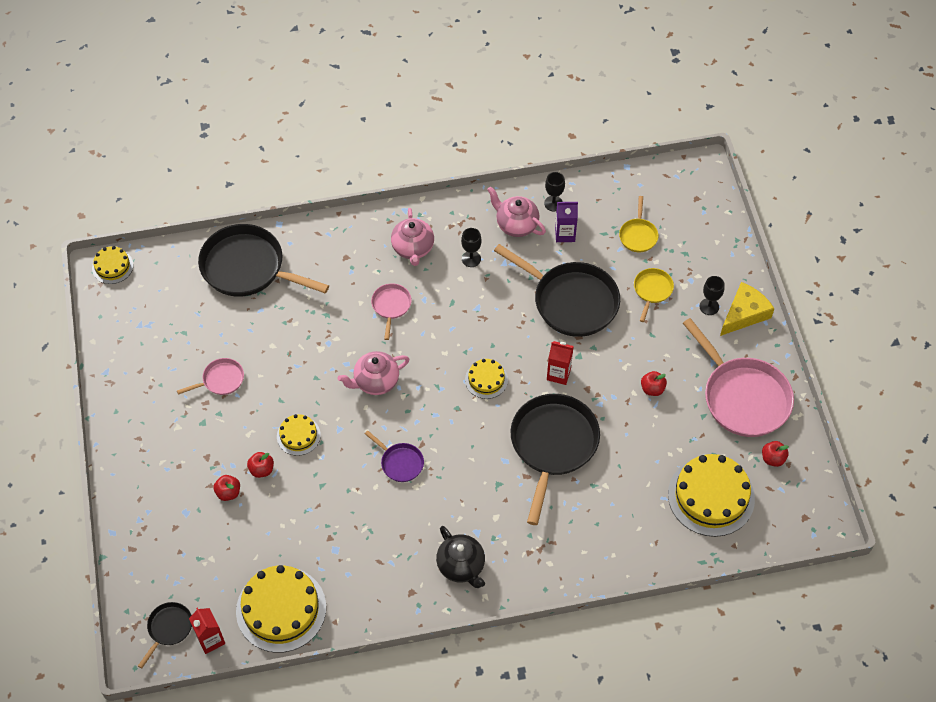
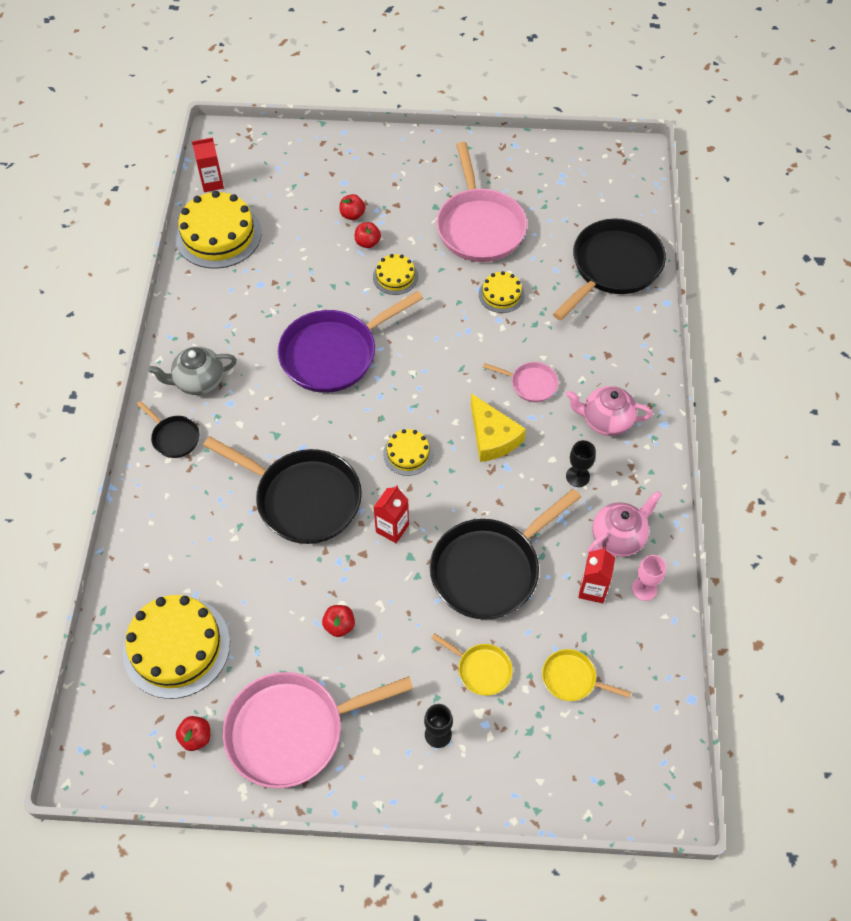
camera: 105 degrees right, 0 degrees up
(112, 266) = (639, 162): yellow cake -> yellow cake (501, 294)
(169, 628) = (235, 157): black pan -> black pan (174, 437)
(221, 380) = (479, 226): pink pan -> pink pan, size x2.11
(375, 381) = (438, 351): pink teapot -> none
(400, 463) = (334, 354): purple pan -> purple pan, size x2.11
(461, 566) = (198, 381): black teapot -> grey teapot
(553, 203) = (644, 589): black goblet -> pink goblet
(565, 234) = (592, 589): purple carton -> red carton
(744, 314) = (414, 777): yellow cheese -> yellow cheese (492, 437)

